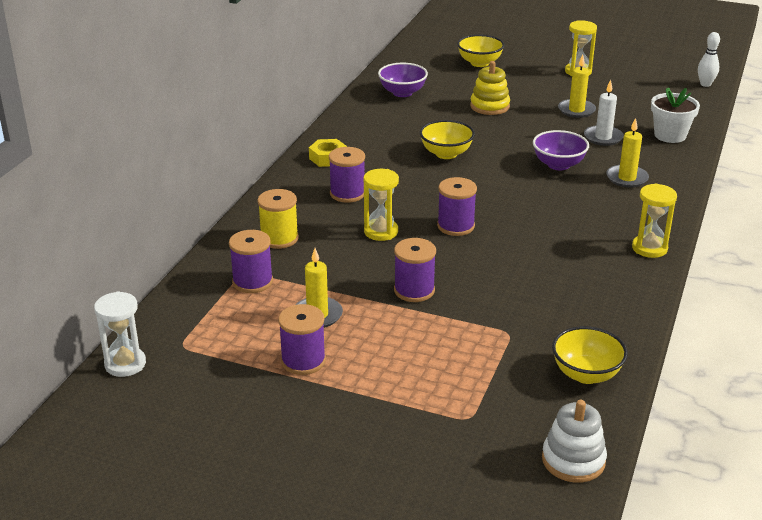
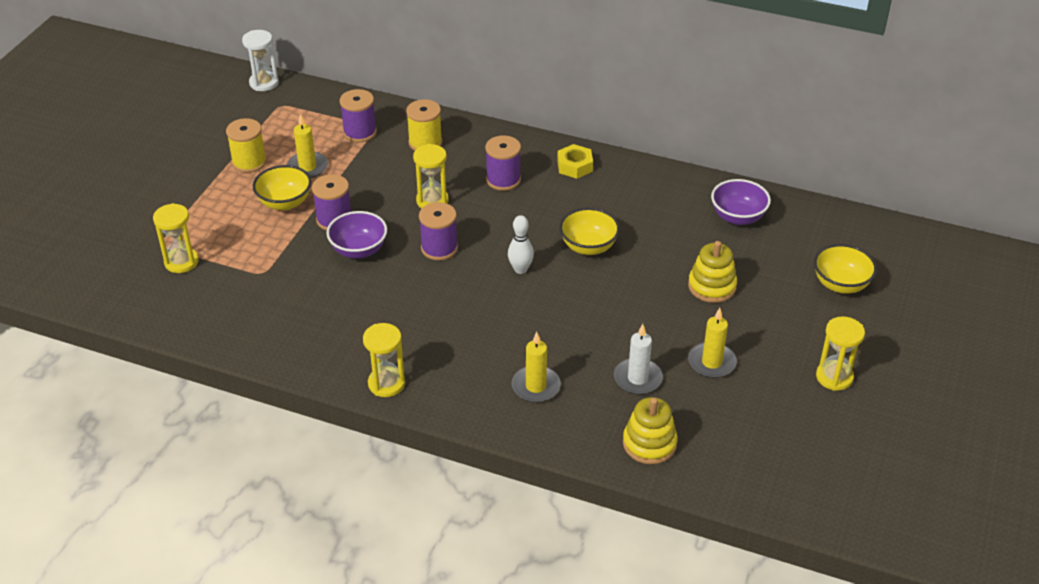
camera: 90 degrees right, 10 degrees up
(303, 361) = (249, 162): purple spool -> yellow spool
(499, 396) = (181, 262): none -> yellow hourglass
(558, 165) = (566, 332): purple bowl -> purple bowl (359, 250)
(573, 460) = (98, 296): white stacking toy -> none
(586, 374) = (196, 314): yellow bowl -> yellow bowl (285, 203)
(670, 135) = (649, 443): white flower pot -> yellow stacking toy
(705, 84) = (819, 512): white bowling pin -> white bowling pin (520, 269)

